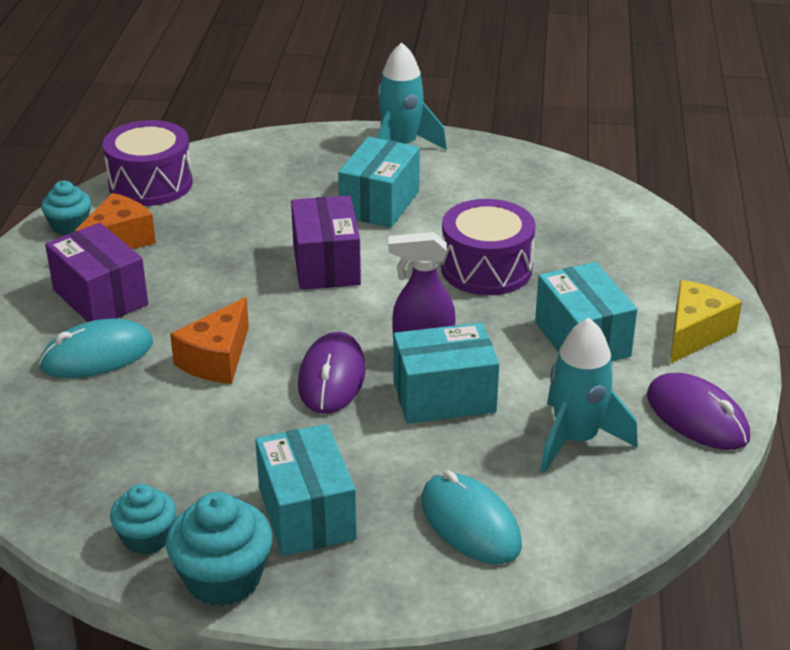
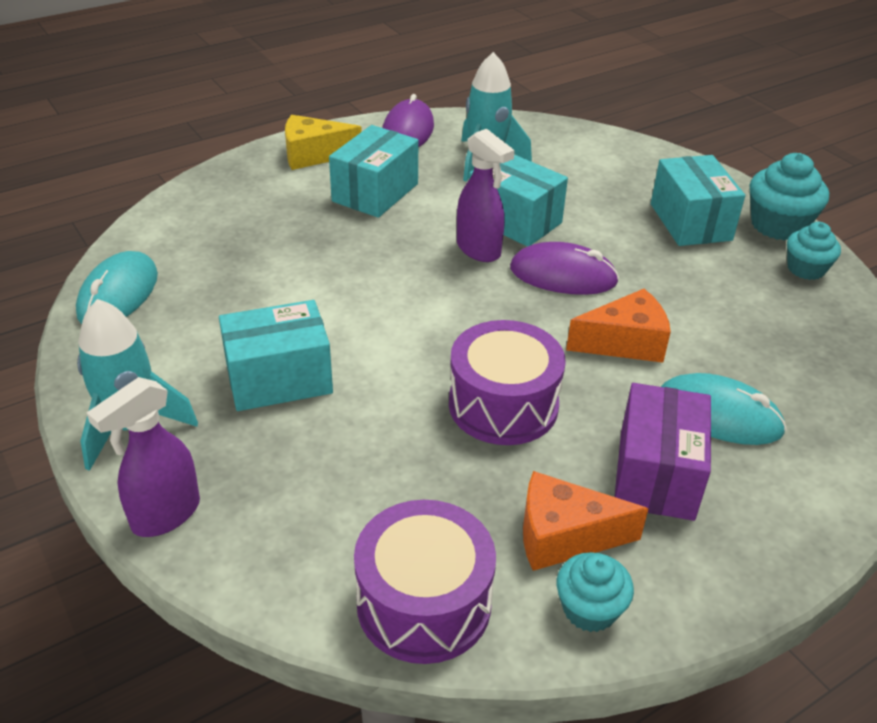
camera: 130 degrees left, 5 degrees up
(307, 513) = (690, 222): turquoise box -> turquoise box turned 45 degrees counterclockwise
(315, 138) = (165, 515): none -> purple spray bottle
(326, 265) = (425, 356): purple box -> none
(332, 378) = (563, 275): purple mouse -> purple mouse turned 45 degrees clockwise
(470, 523) = (607, 168): turquoise mouse -> turquoise mouse (118, 294)
(486, 269) = (329, 267): purple drum -> purple drum (503, 405)

